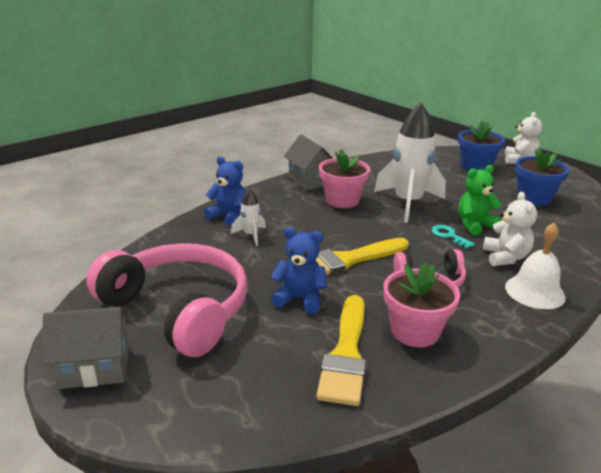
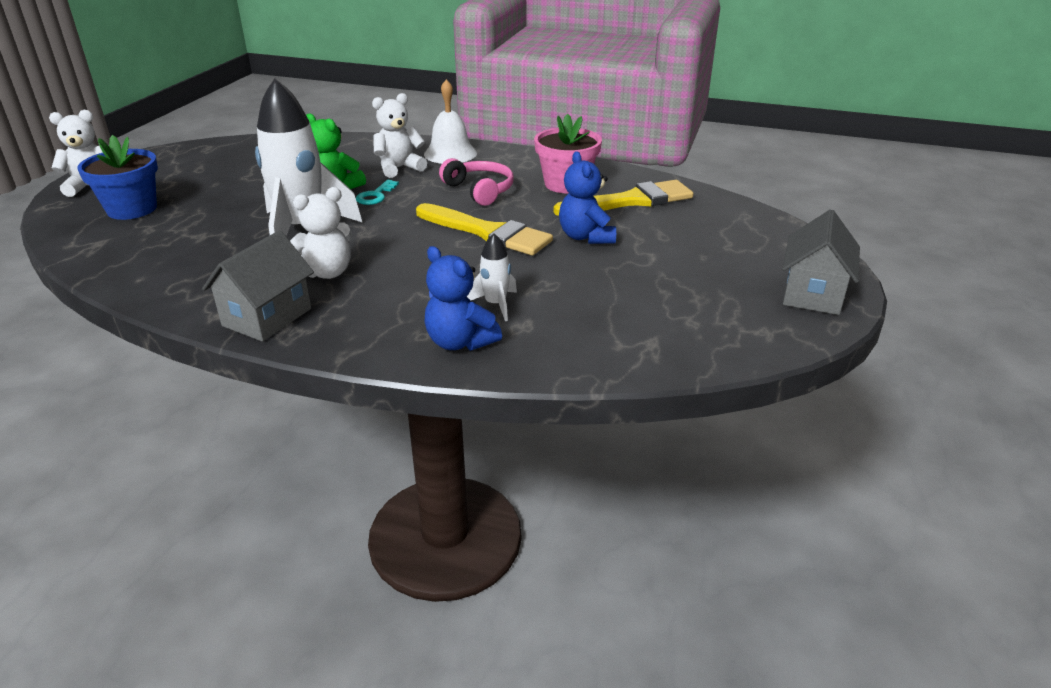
camera: 120 degrees left, 5 degrees up
(95, 368) = (812, 293): grey house -> grey house turned 60 degrees clockwise
(178, 309) = (688, 290): pink headphones -> none
(229, 216) = (460, 342): blue teddy bear -> blue teddy bear turned 45 degrees counterclockwise
(342, 200) = (327, 272): pink flower pot -> white teddy bear
(534, 198) = (231, 169): blue flower pot -> none

